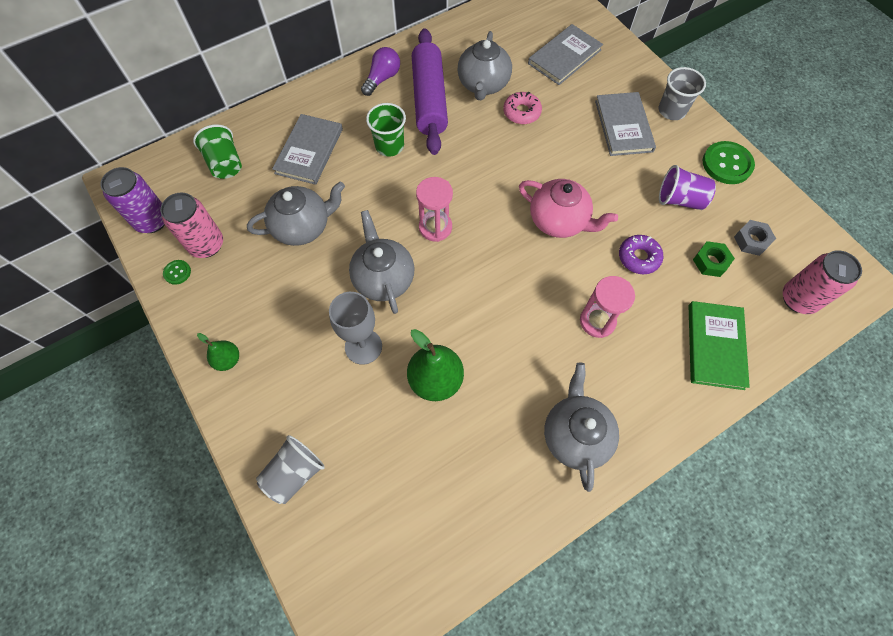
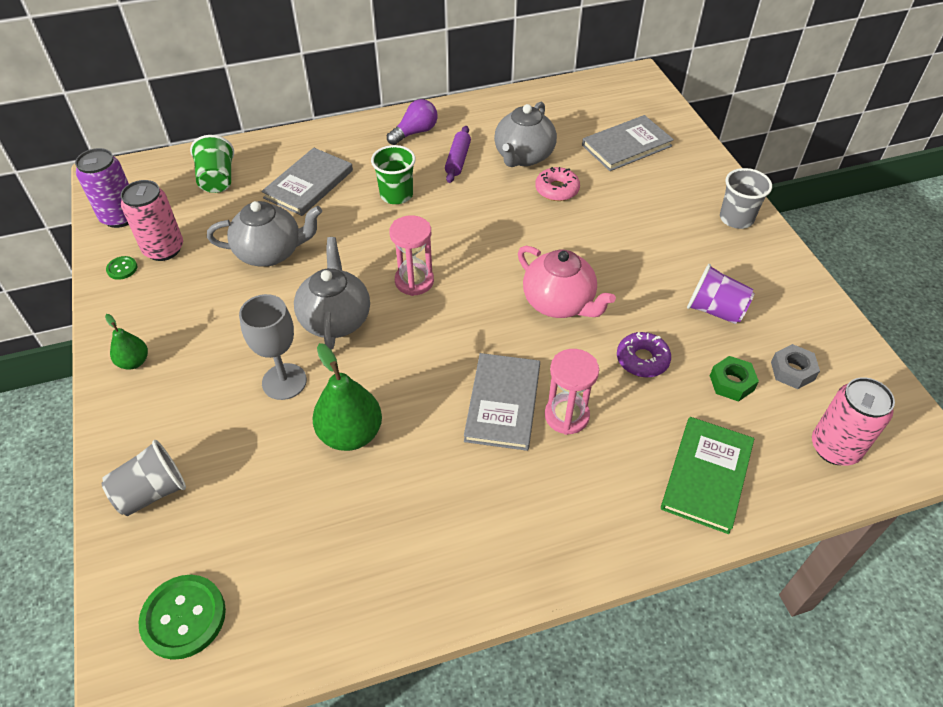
camera: 15 degrees right, 15 degrees down
(429, 99) = (458, 160): purple rolling pin -> purple rolling pin, size x0.49
(575, 435) = (493, 533): grey teapot -> none
(623, 126) = (671, 223): grey book -> grey book (502, 403)
(727, 164) = (787, 284): green button -> green button (184, 617)

